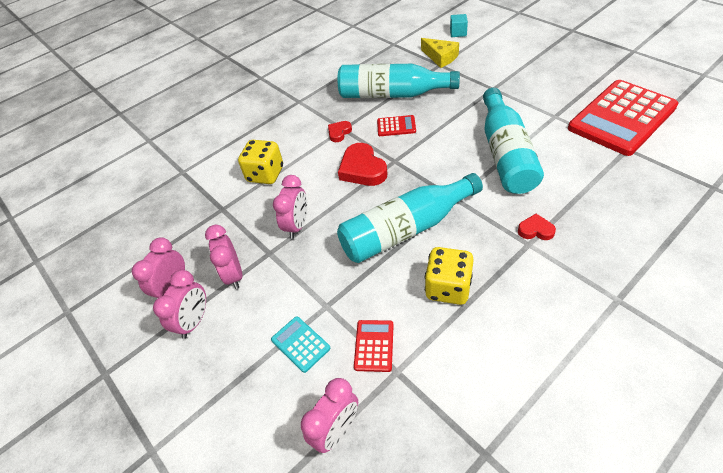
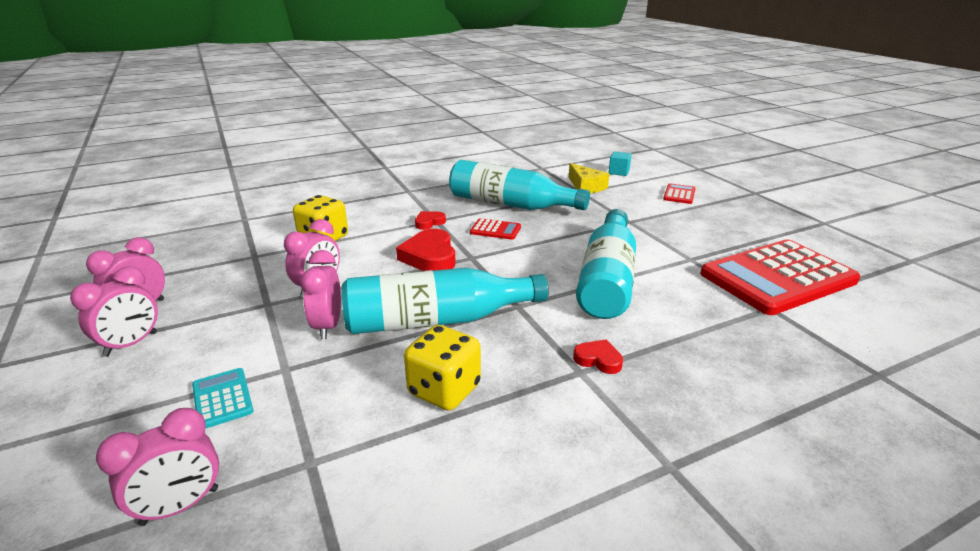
camera: 10 degrees right, 20 degrees down
(234, 275) = (212, 314): pink clock -> pink clock (328, 326)
(374, 345) = (306, 425): red calculator -> red calculator (679, 194)

